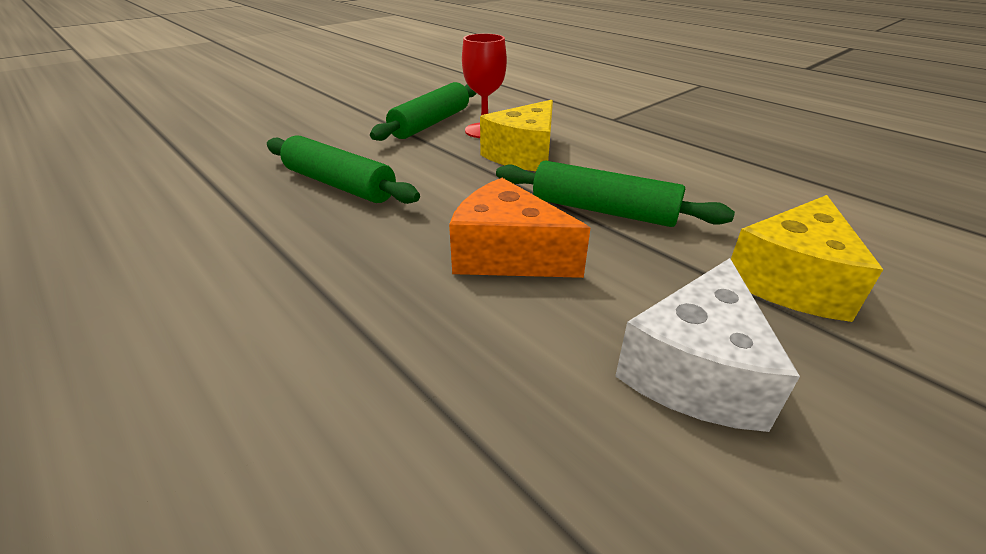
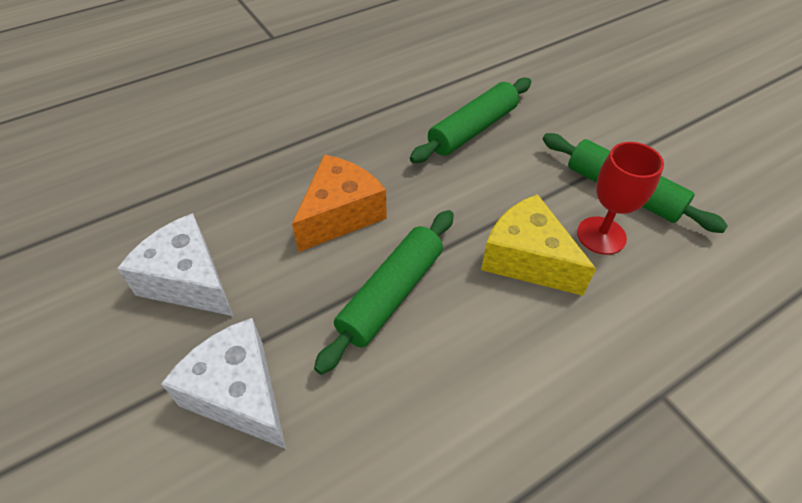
camera: 100 degrees right, 15 degrees up
(790, 280) = (240, 394): yellow cheese -> white cheese

